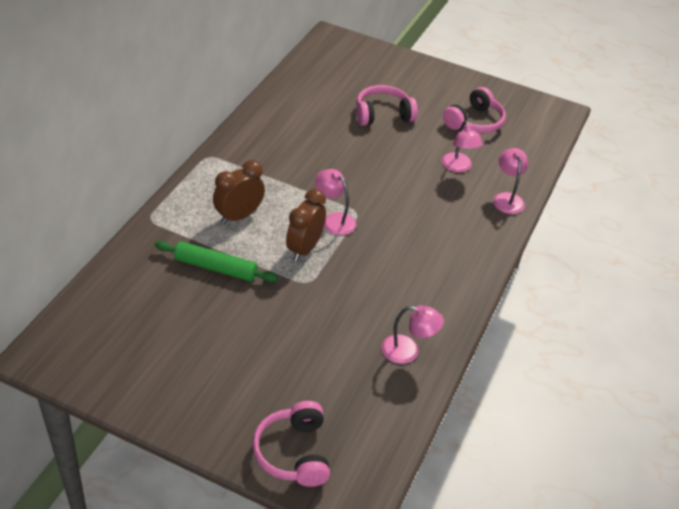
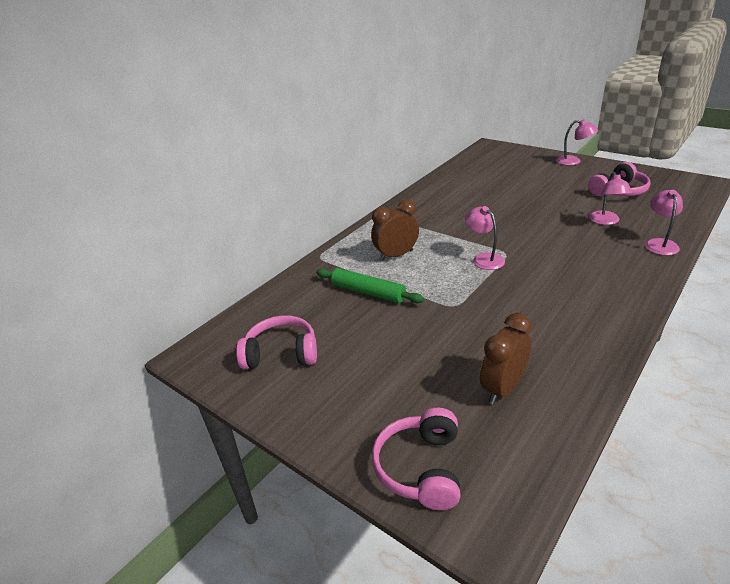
camera: 20 degrees right, 10 degrees down
(304, 249) = (453, 279): brown clock -> brown clock (503, 388)
(383, 114) = (532, 188): pink headphones -> pink headphones (281, 353)
(408, 351) = (559, 370): pink lamp -> pink lamp (573, 161)

